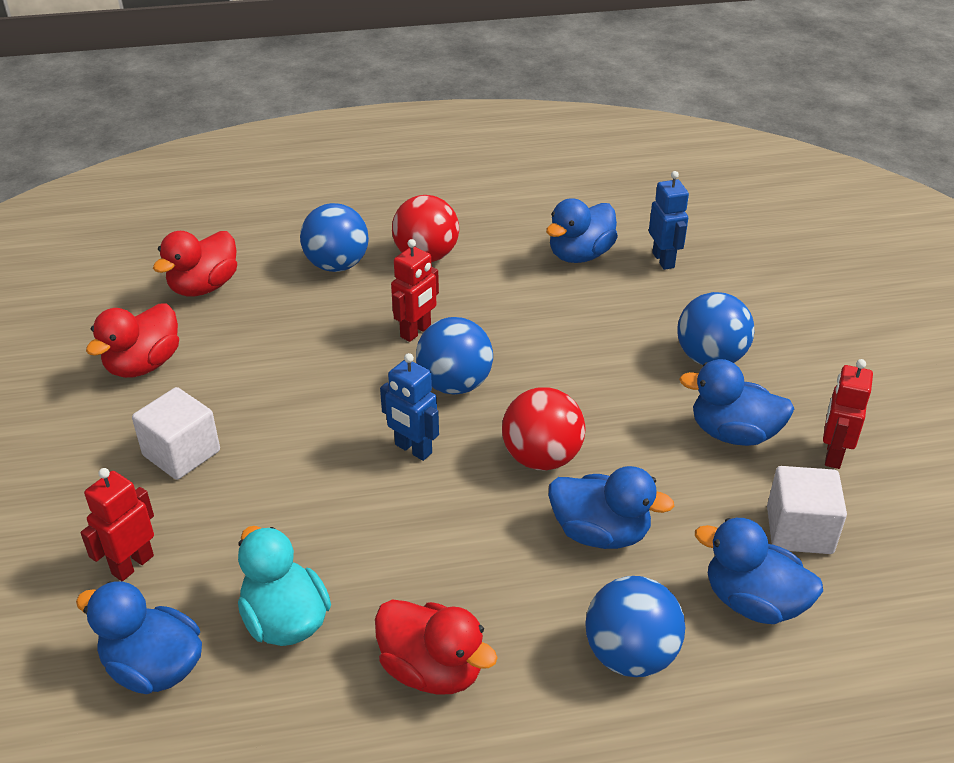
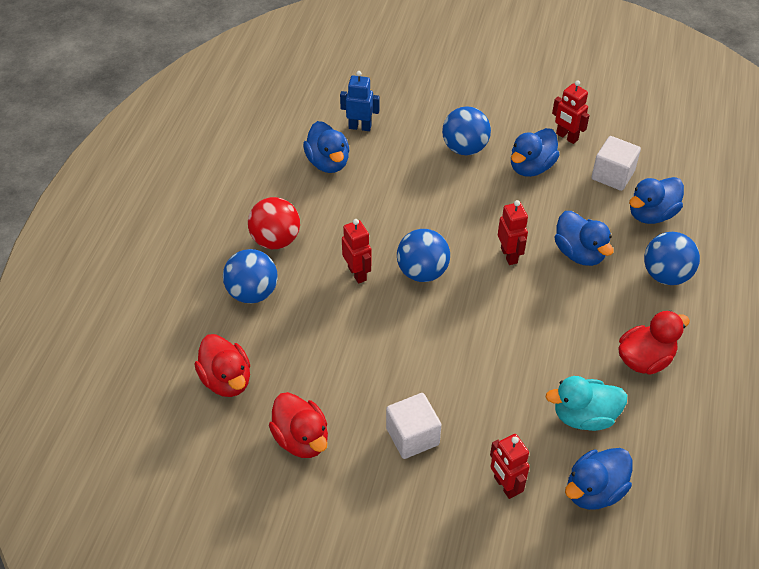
camera: 65 degrees left, 10 degrees up
(413, 449) = (471, 312): blue robot -> none
(541, 458) = (509, 255): red ball -> red robot
(600, 533) = (579, 253): blue duck -> blue duck turned 105 degrees clockwise

